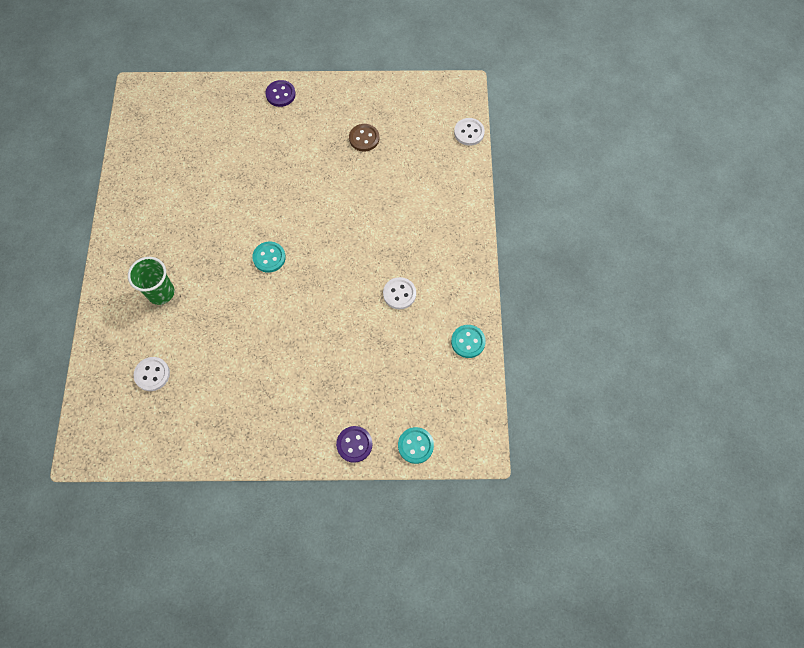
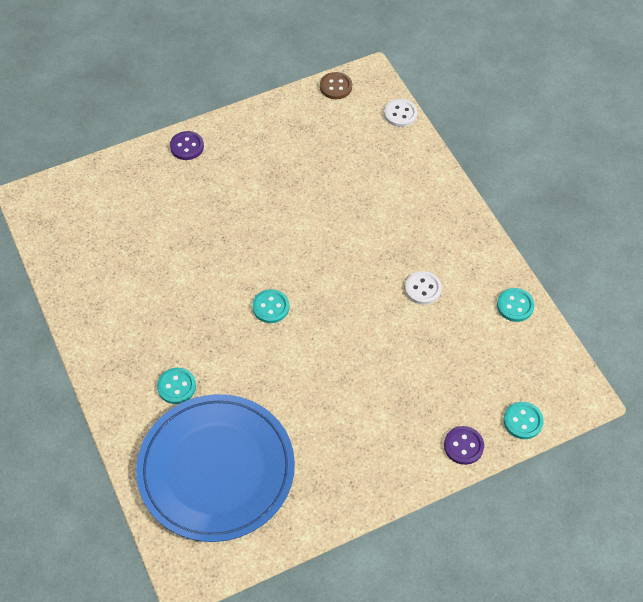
camera: 25 degrees left, 10 degrees down
(152, 374) = (216, 469): white button -> blue plate
(161, 292) = (176, 386): green cup -> turquoise button
(364, 138) = (299, 157): brown button -> brown button (336, 87)

